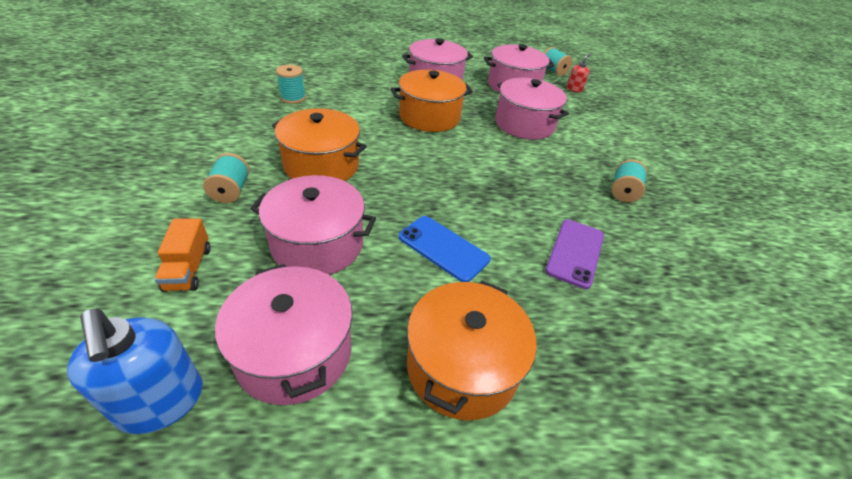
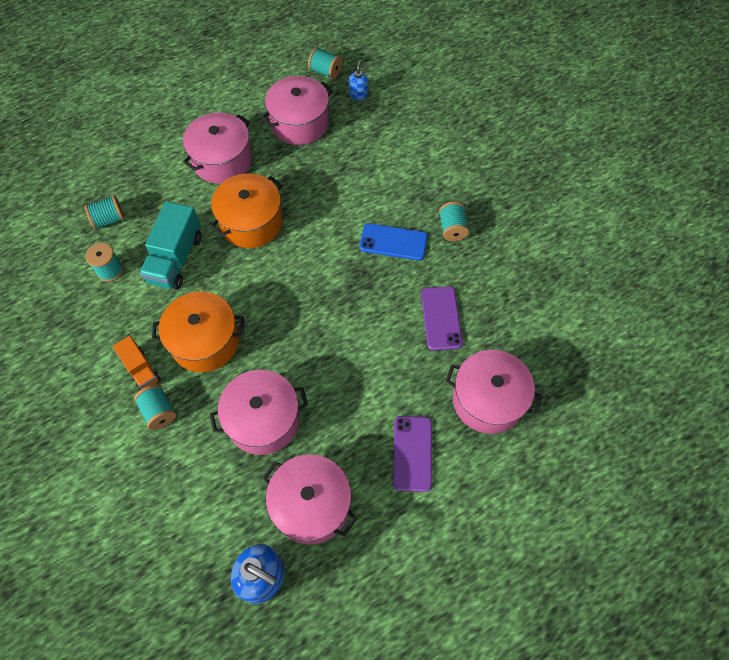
camera: 25 degrees left, 20 degrees up
(188, 268) = (194, 493): orange truck -> orange truck (141, 369)
(322, 76) = (109, 219): none -> turquoise spool
(349, 111) = (176, 259): none -> turquoise truck
(443, 248) = (351, 369): blue phone -> blue phone (393, 242)
(462, 366) = (412, 453): orange pot -> purple phone
(524, 124) = (338, 182): pink pot -> pink pot (488, 400)
(574, 89) = (358, 95): red soap dispenser -> blue soap dispenser

